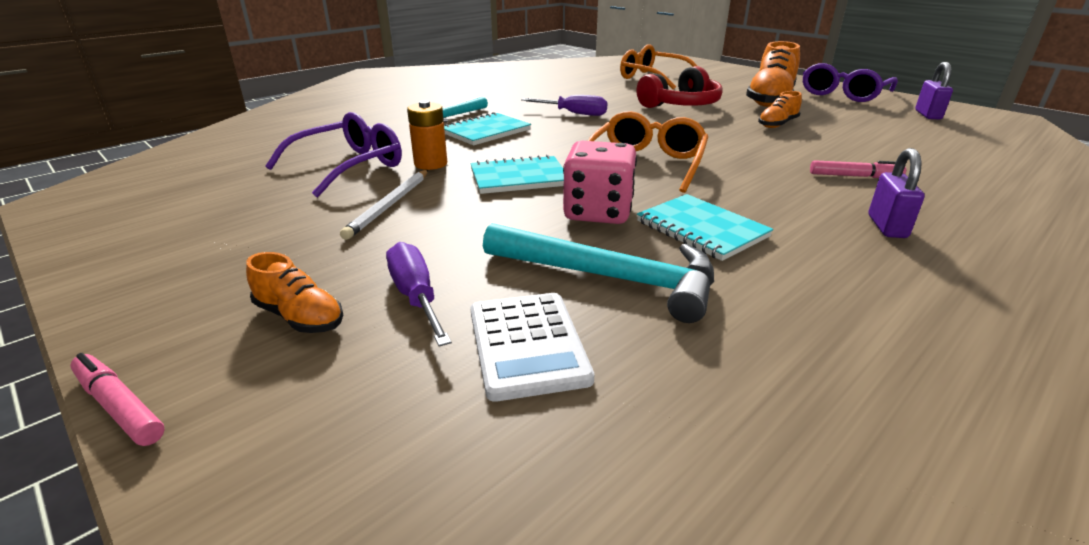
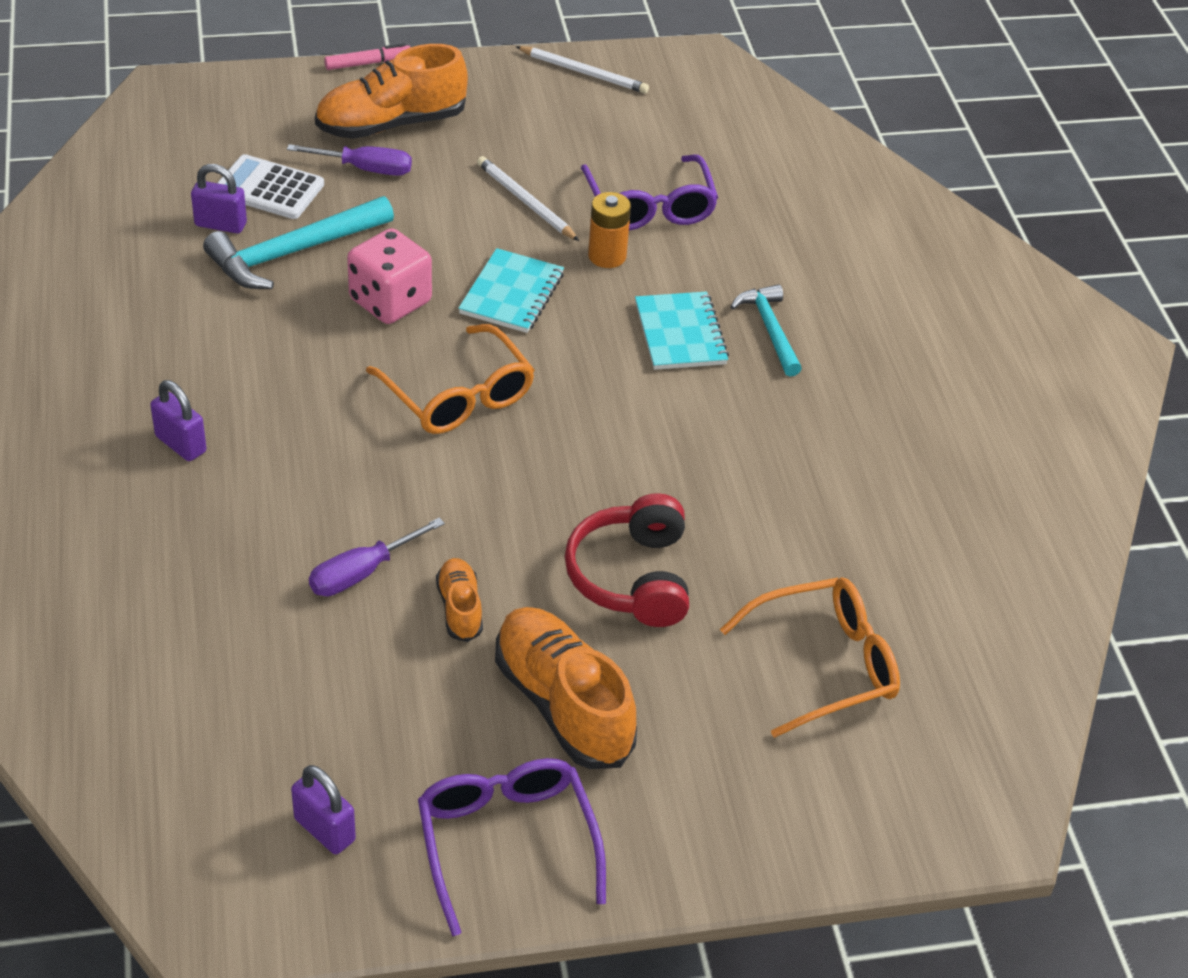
camera: 120 degrees right, 15 degrees up
(110, 243) = (584, 72): none -> white pencil
(300, 317) = (391, 124): orange shoe -> orange shoe, size x1.96
(573, 113) = (689, 443): purple screwdriver -> purple screwdriver (362, 572)
(637, 345) = (220, 224): none -> purple padlock
(701, 229) = (300, 337): turquoise notebook -> none
(854, 176) = (268, 523): pink marker -> none

